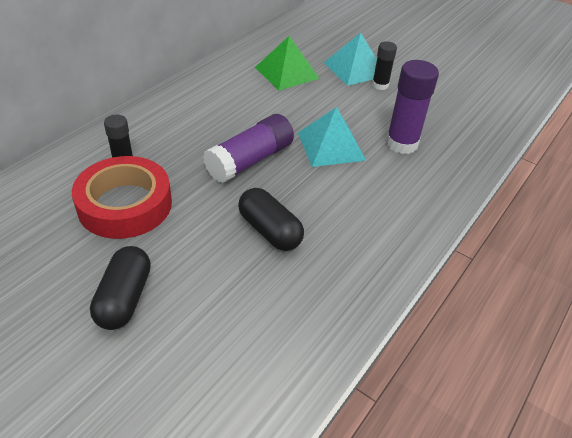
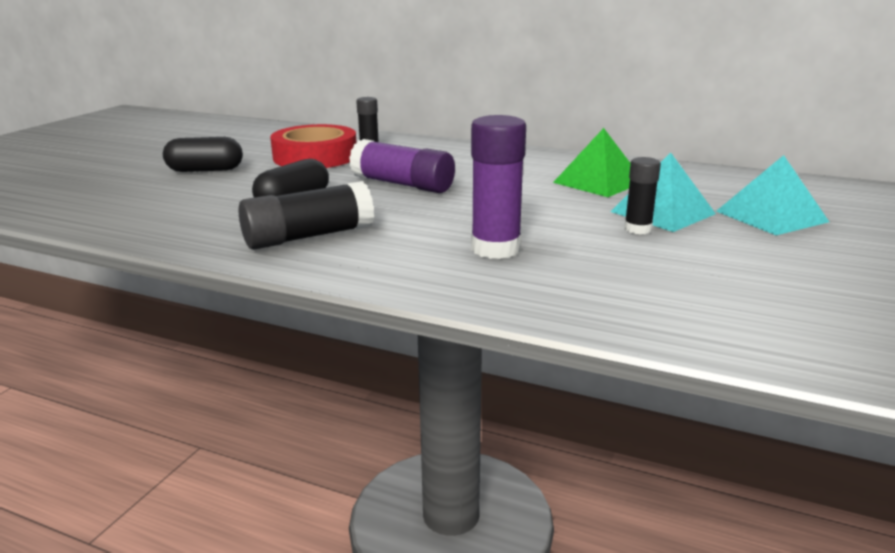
camera: 80 degrees right, 20 degrees down
(331, 146) = (457, 213): turquoise pyramid -> turquoise pyramid (771, 216)
(361, 227) = (309, 236): none -> black glue stick

